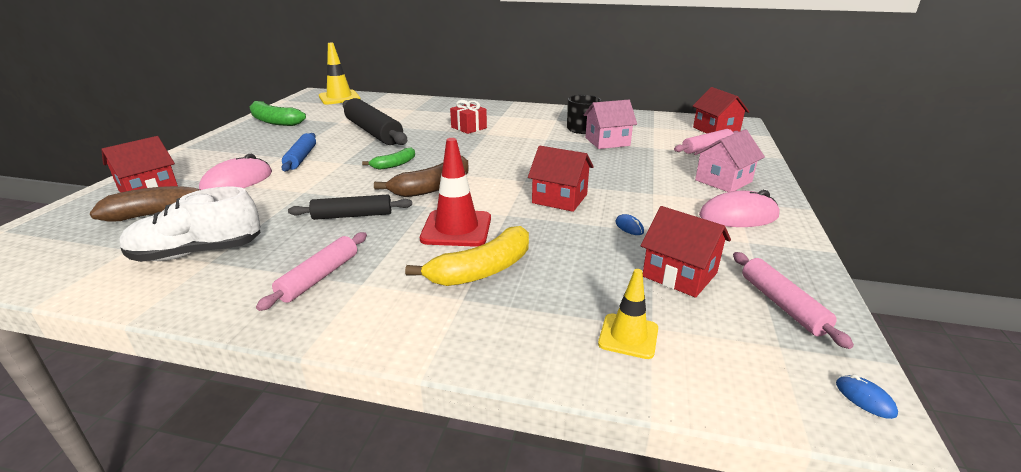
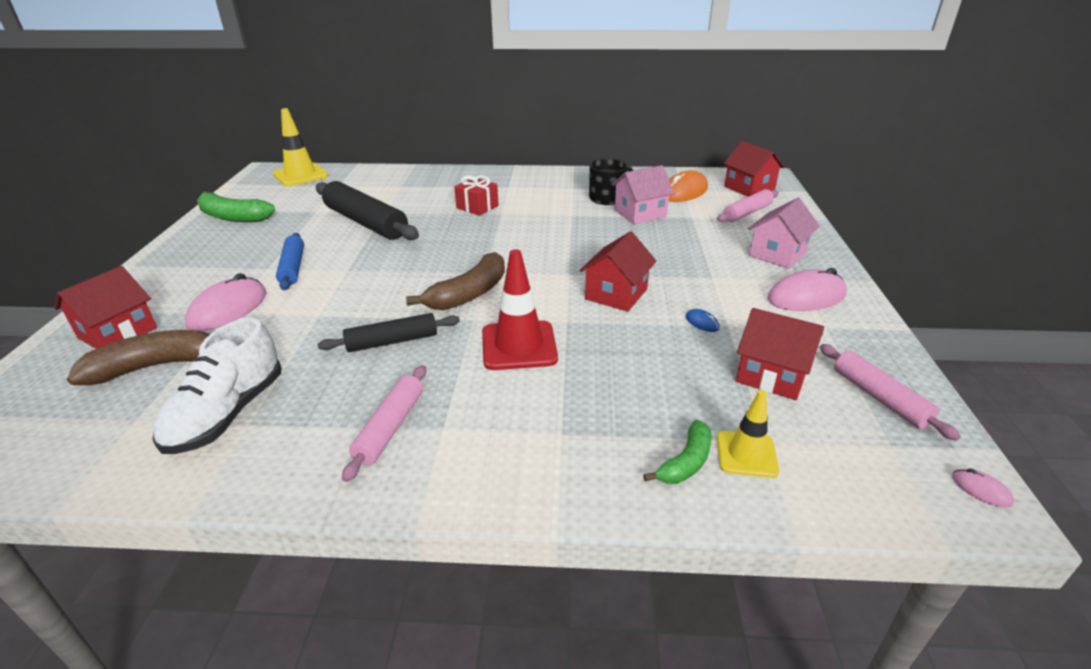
camera: 10 degrees left, 5 degrees up
(197, 253) = (227, 414): white shoe -> white shoe turned 45 degrees counterclockwise
(394, 164) = (411, 266): green banana -> green banana (686, 462)
(482, 270) = (568, 395): yellow banana -> none
(559, 199) = (616, 294): red house -> red house turned 75 degrees counterclockwise
(654, 129) = (684, 192): none -> orange mouse
(865, 398) = (981, 490): blue mouse -> pink mouse

